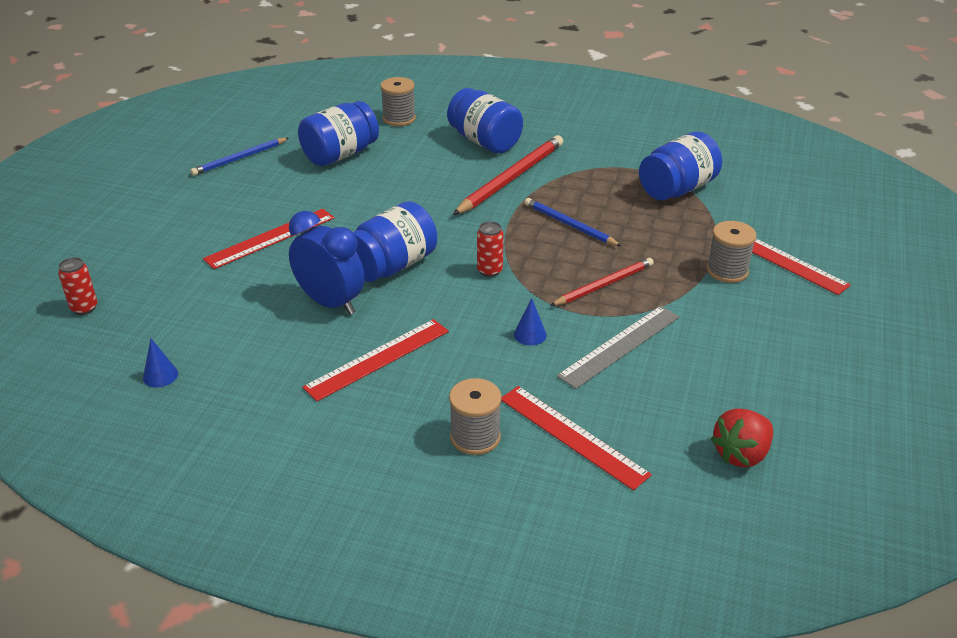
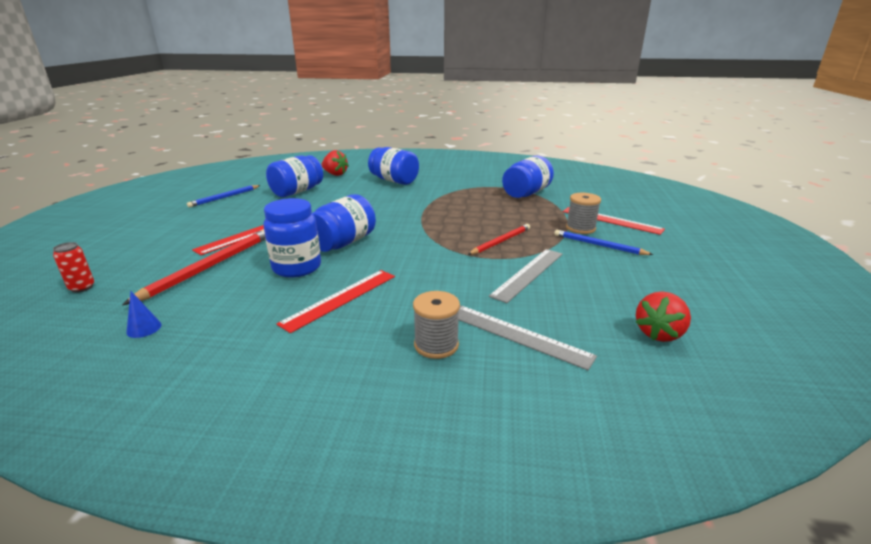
camera: 10 degrees left, 10 degrees down
(330, 303) = (297, 267): blue clock -> blue jar
(399, 118) = (335, 174): grey spool -> red strawberry
(489, 270) = (416, 240): red can -> none
(511, 178) = (416, 195): red pencil -> red pencil (209, 267)
(530, 335) = (458, 273): blue cone -> none
(569, 225) = (464, 214): blue pencil -> blue pencil (598, 245)
(572, 436) = (518, 335): red ruler -> grey ruler

